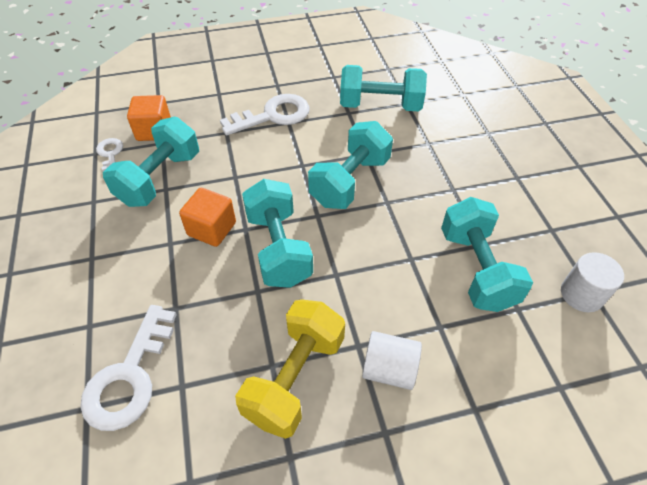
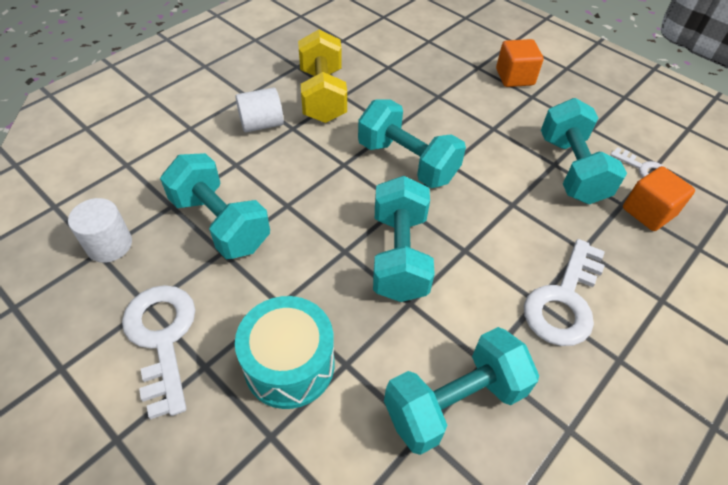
camera: 145 degrees right, 0 degrees up
(130, 376) = (422, 58): white key -> white key (162, 338)
(212, 229) = (476, 151): orange cube -> orange cube (514, 77)
(463, 156) = (289, 365): none -> turquoise drum

